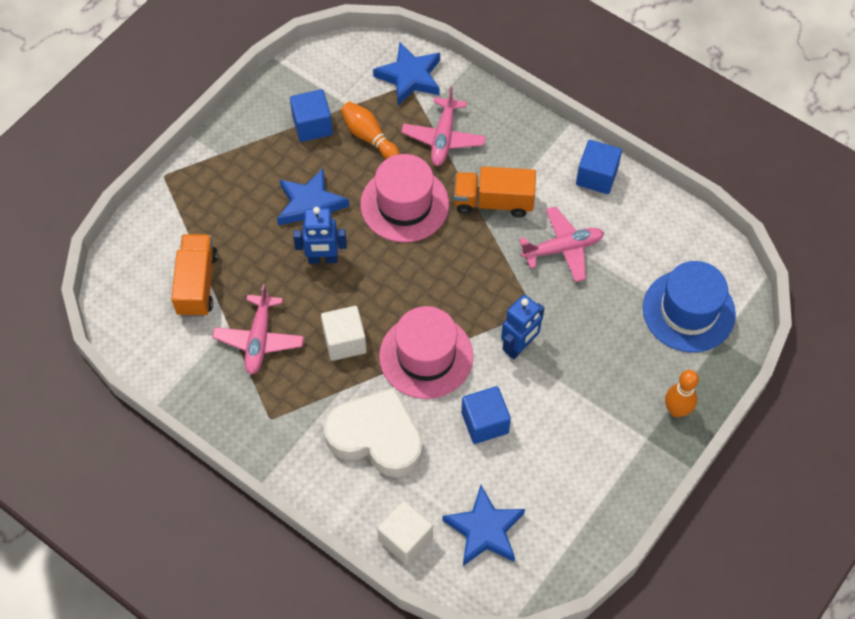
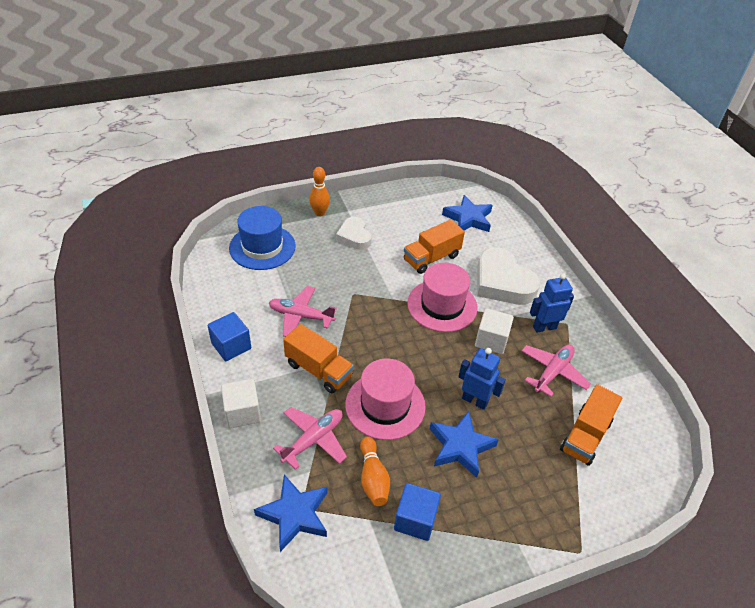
camera: 150 degrees left, 15 degrees down
(405, 539) = (515, 234): white cube -> white cube (242, 412)
(485, 422) = (431, 258): blue cube -> orange truck
(519, 347) = (379, 281): blue robot -> blue robot (544, 327)
(601, 397) = (354, 236): none -> white heart

